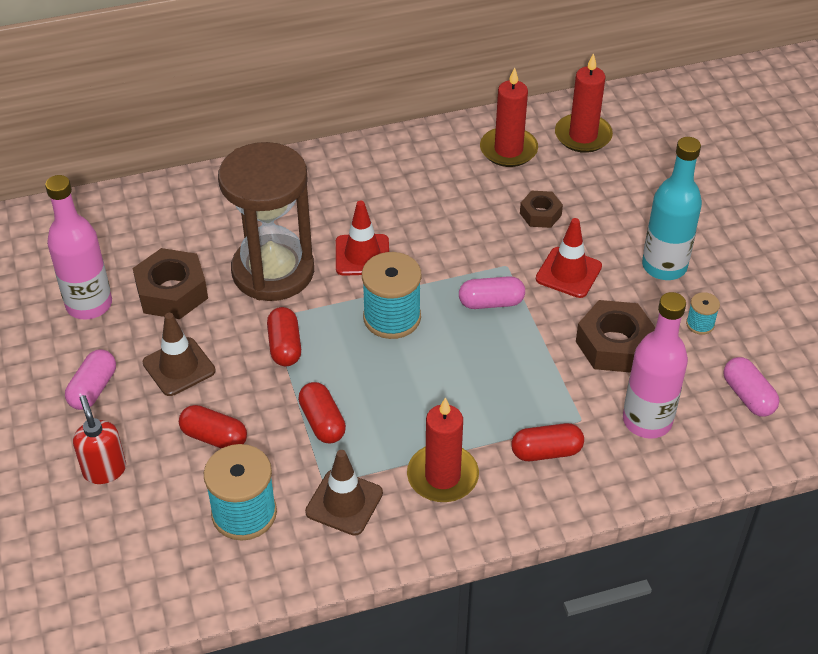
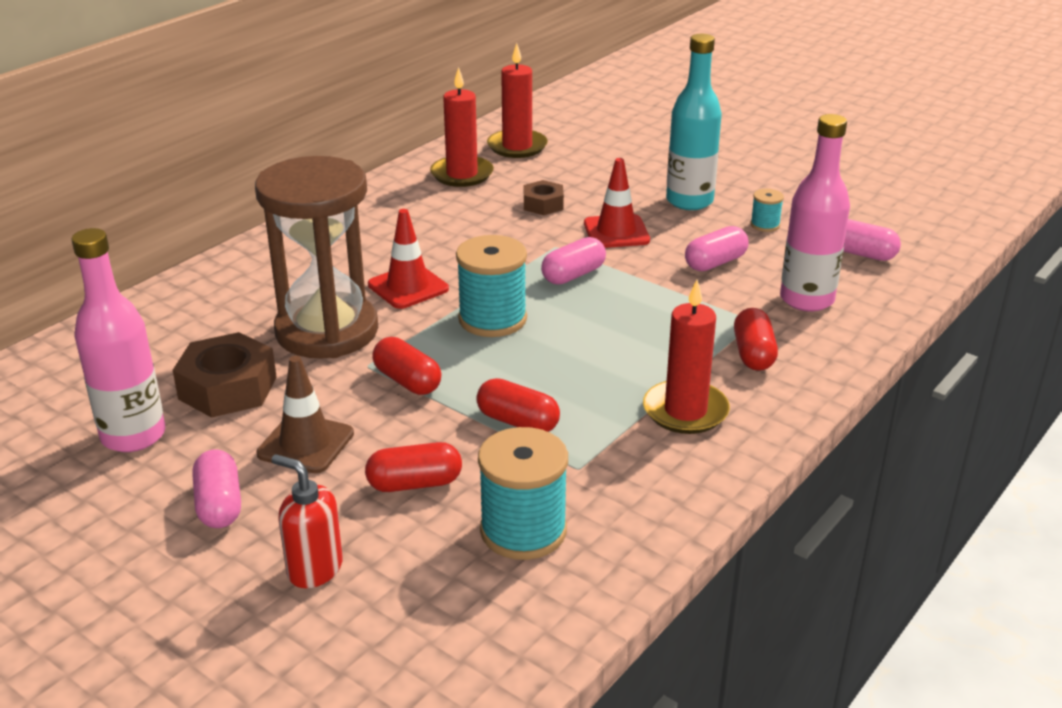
camera: 35 degrees left, 15 degrees down
(344, 502) = (617, 473): brown traffic cone -> none
(546, 451) = (753, 354): red capsule -> red capsule turned 45 degrees counterclockwise
(614, 345) = (715, 263): brown nut -> pink capsule

